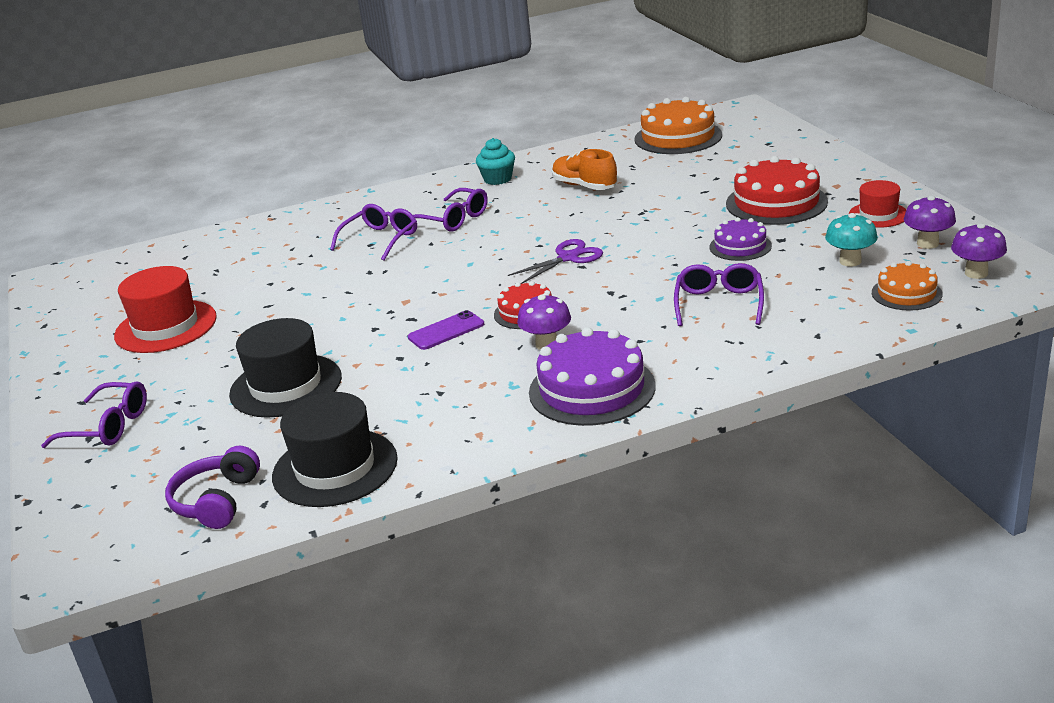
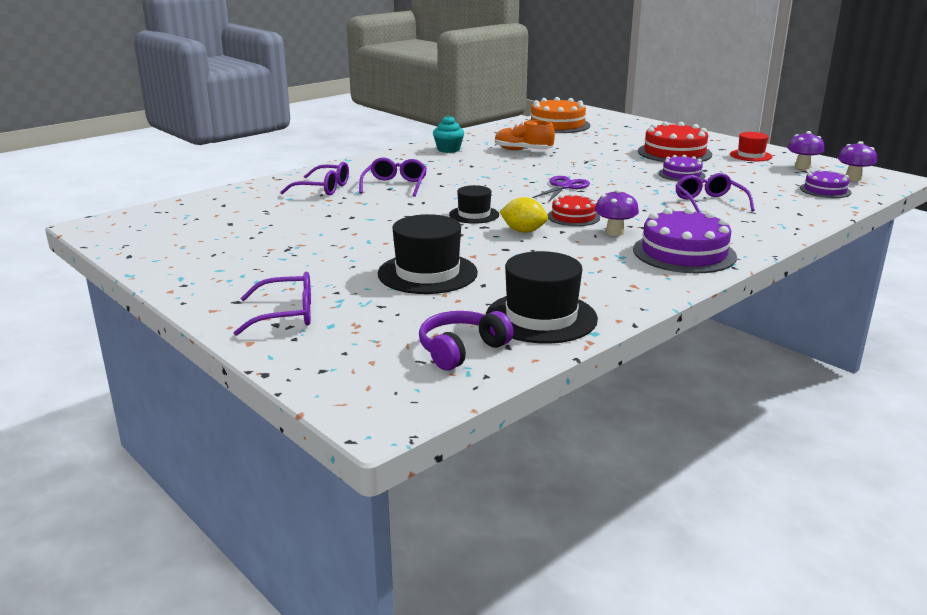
camera: 25 degrees left, 5 degrees down
(166, 327) = (261, 247): red hat -> none
(217, 501) = (461, 350): purple headphones -> purple headphones turned 60 degrees clockwise
(419, 297) = (474, 215): none -> black hat
(446, 331) = (523, 231): purple phone -> yellow lemon
(453, 219) = (442, 172): purple glasses -> purple glasses (323, 188)
(850, 261) = (766, 177): turquoise mushroom -> none
(906, 293) = (825, 190): orange cake -> purple cake

